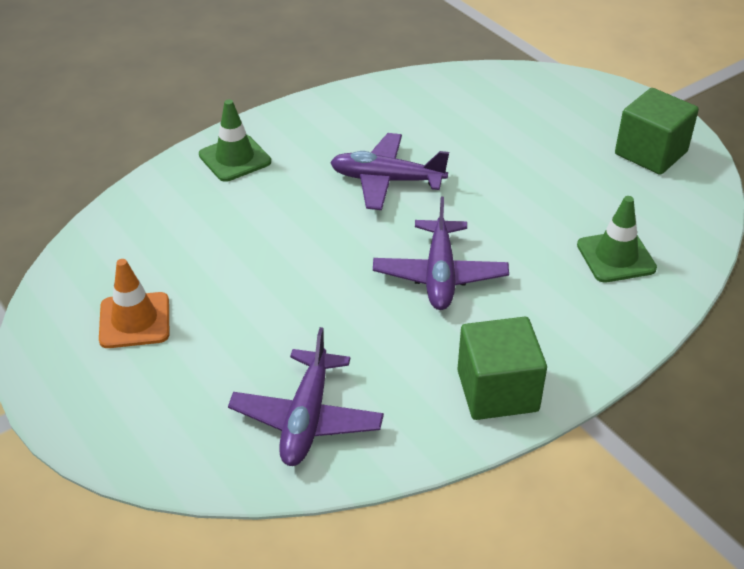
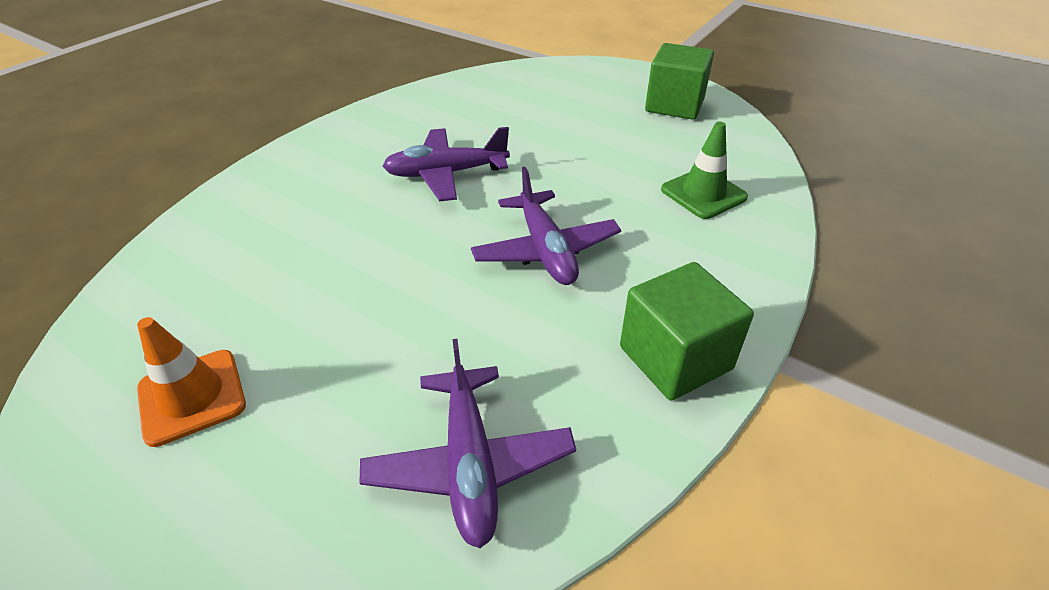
camera: 20 degrees left, 0 degrees up
(235, 158) = (273, 186): green traffic cone -> none

